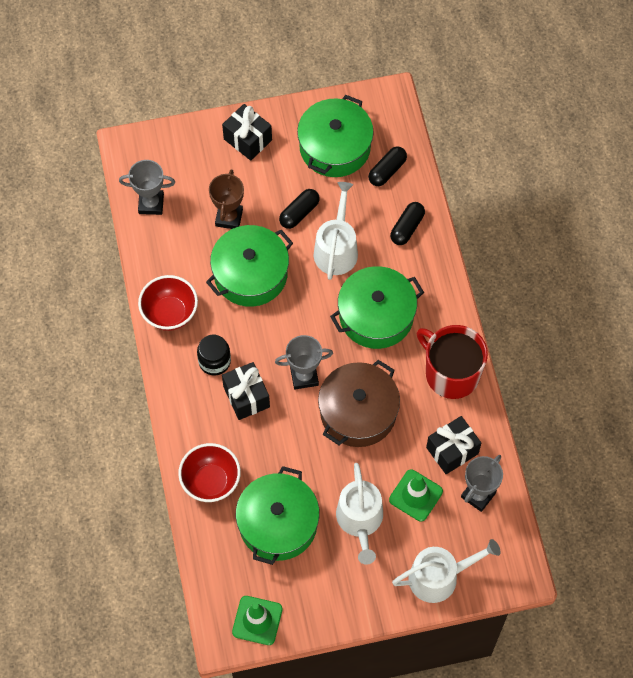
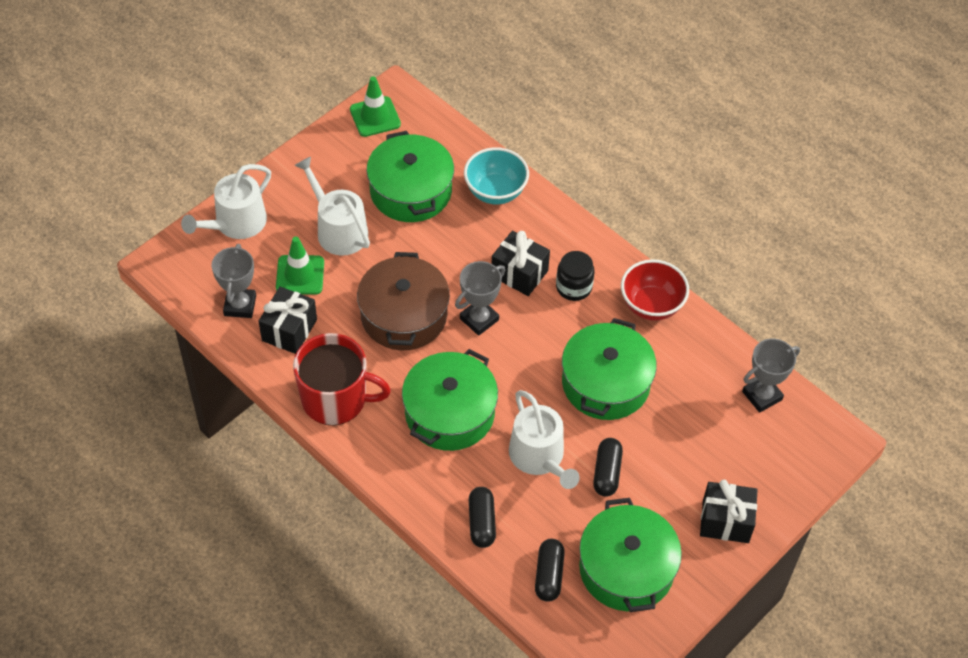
camera: 145 degrees right, 10 degrees down
(211, 482) = (495, 192): red bowl -> turquoise bowl
(229, 218) = (674, 426): brown trophy -> none

